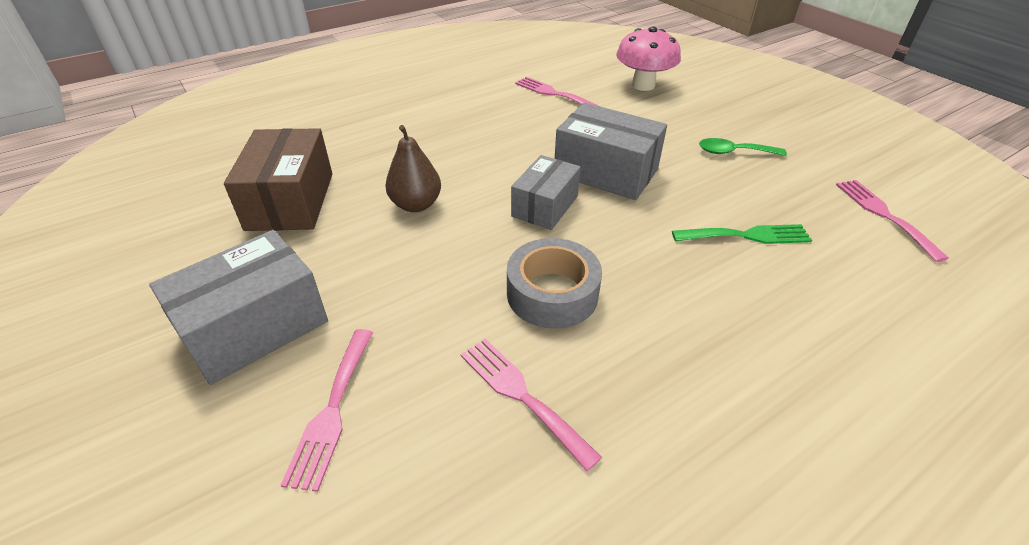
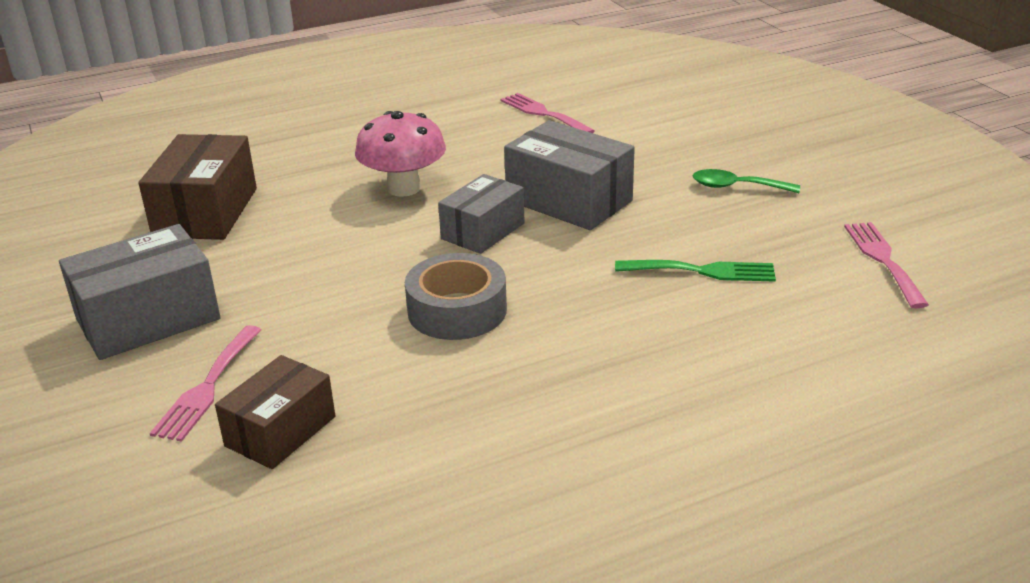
camera: 10 degrees right, 10 degrees down
(416, 205) = (339, 222): brown pear -> none
(423, 465) = (280, 431): none -> brown box
(521, 395) = (392, 389): pink fork -> none
(643, 85) = (662, 108): pink mushroom -> pink mushroom (404, 188)

